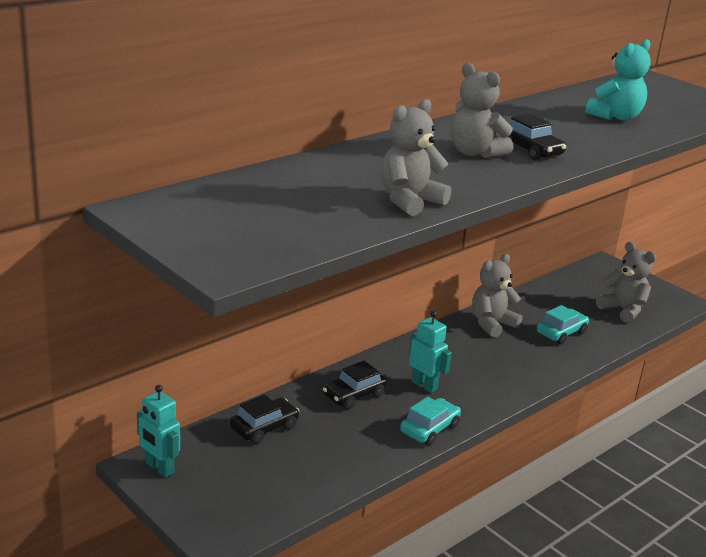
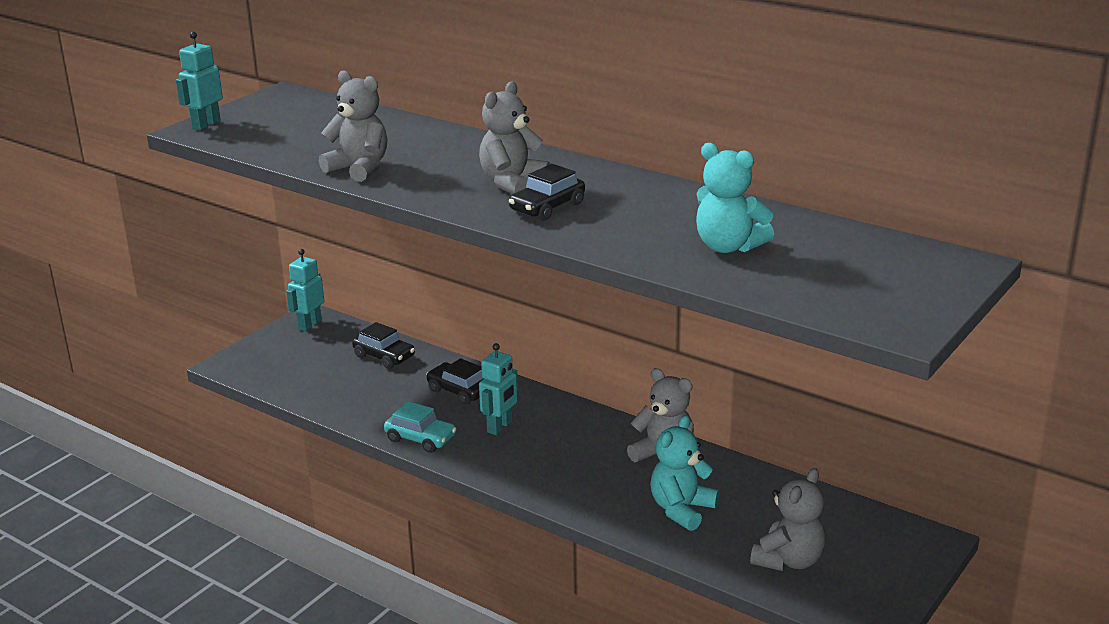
camera: 80 degrees right, 0 degrees up
(213, 260) = (206, 125): none -> turquoise robot
(561, 332) = (681, 510): turquoise car -> turquoise teddy bear

